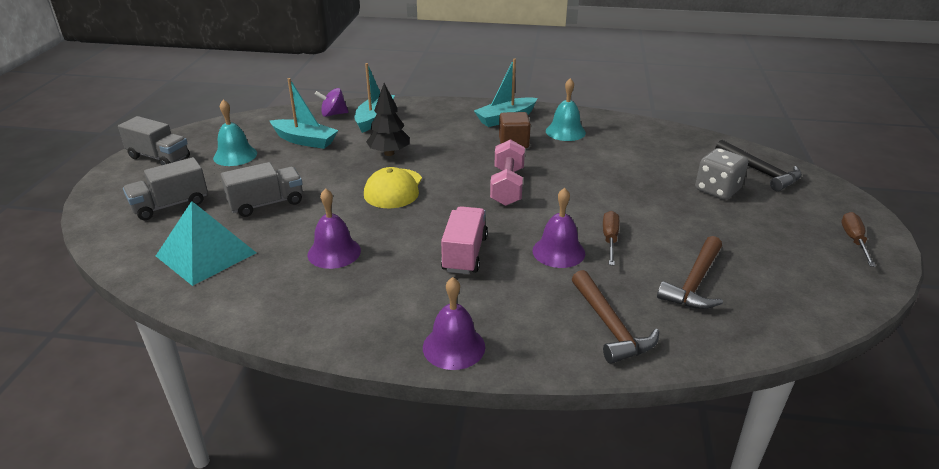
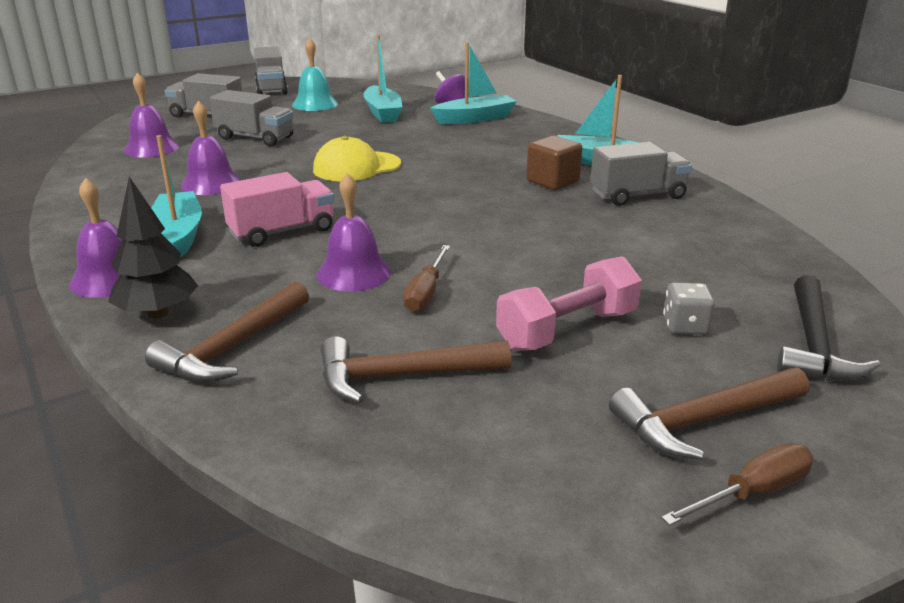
camera: 50 degrees right, 5 degrees down
(206, 254) = (151, 148): turquoise pyramid -> purple bell
(389, 153) = (420, 144): black tree -> black tree (158, 313)
(414, 296) = (178, 235): none -> turquoise boat
(507, 186) = (450, 208): pink dumbbell -> pink dumbbell (567, 330)
(565, 131) = (637, 195): turquoise bell -> grey truck
(610, 239) = (426, 292): brown screwdriver -> brown screwdriver turned 135 degrees clockwise
(717, 190) = (685, 326): grey dice -> grey dice, size x0.61
(797, 225) = (703, 421): none -> brown hammer

